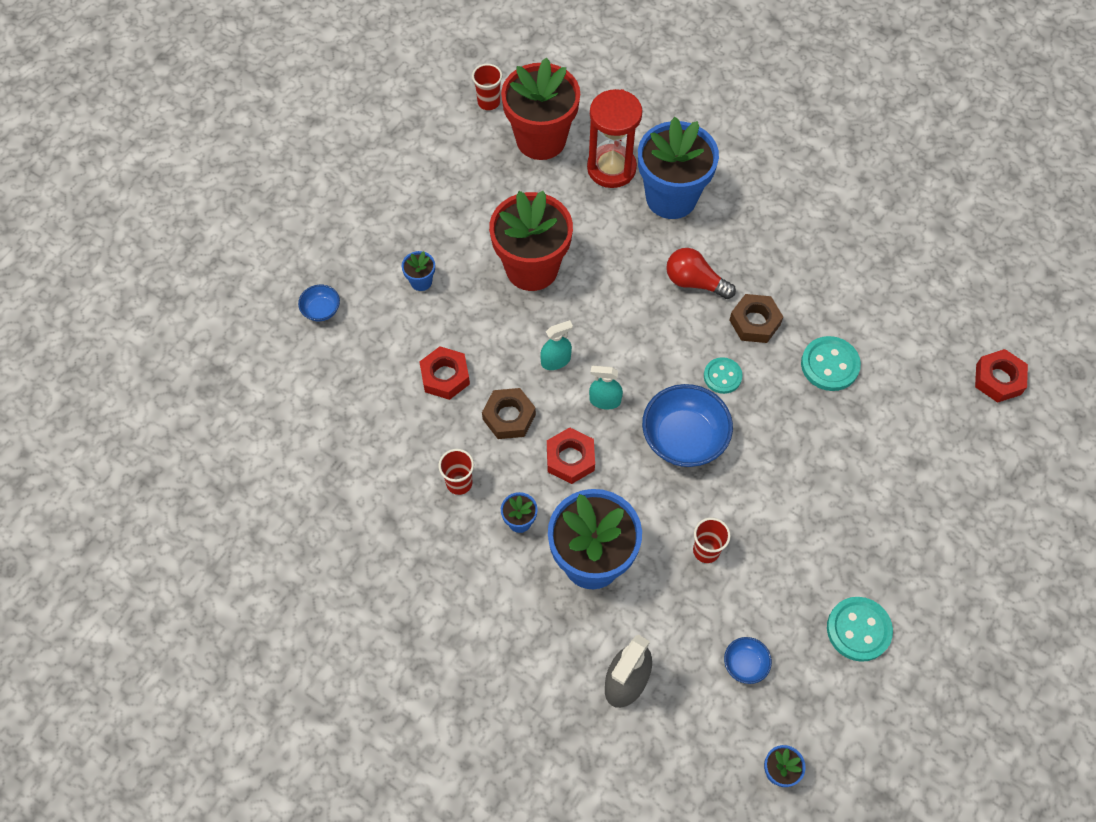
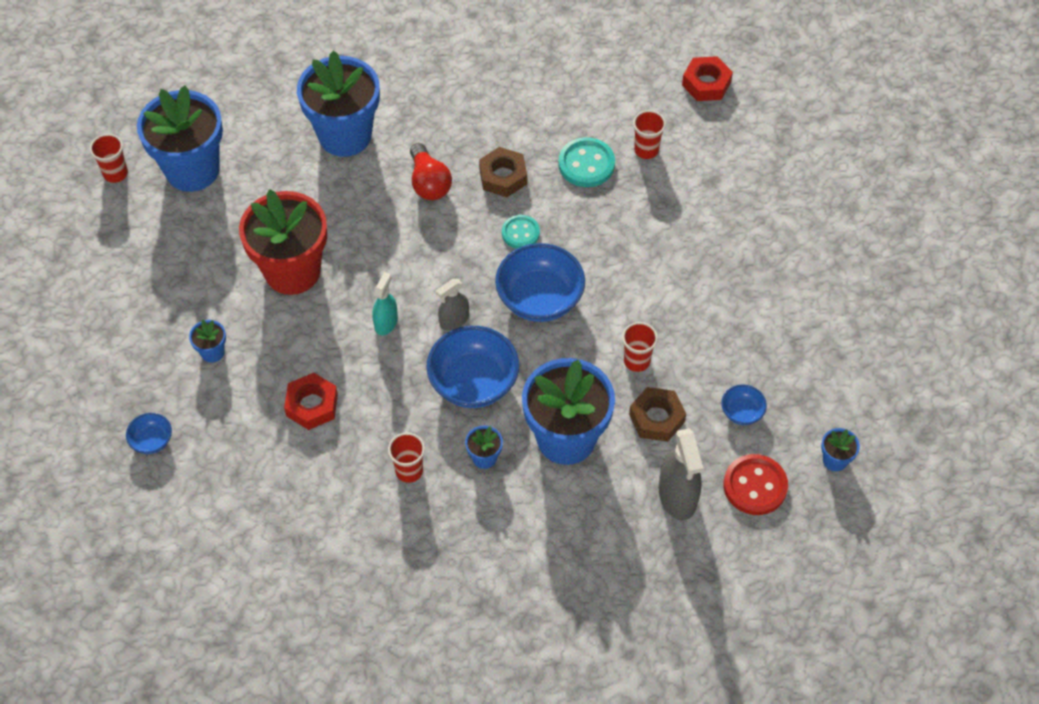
camera: 45 degrees left, 5 degrees down
(509, 417) = (394, 392): brown nut -> brown nut (656, 418)
(541, 139) = (192, 170): red flower pot -> blue flower pot
(570, 459) = (473, 382): red nut -> blue bowl
(605, 400) = (454, 320): turquoise spray bottle -> grey spray bottle
(611, 168) = (274, 149): red hourglass -> none
(693, 731) = (755, 486): none -> red button
(694, 282) = (429, 183): red light bulb -> red light bulb turned 90 degrees counterclockwise
(858, 630) = (788, 324): turquoise button -> none
(890, 393) = (646, 150): none -> red cup

